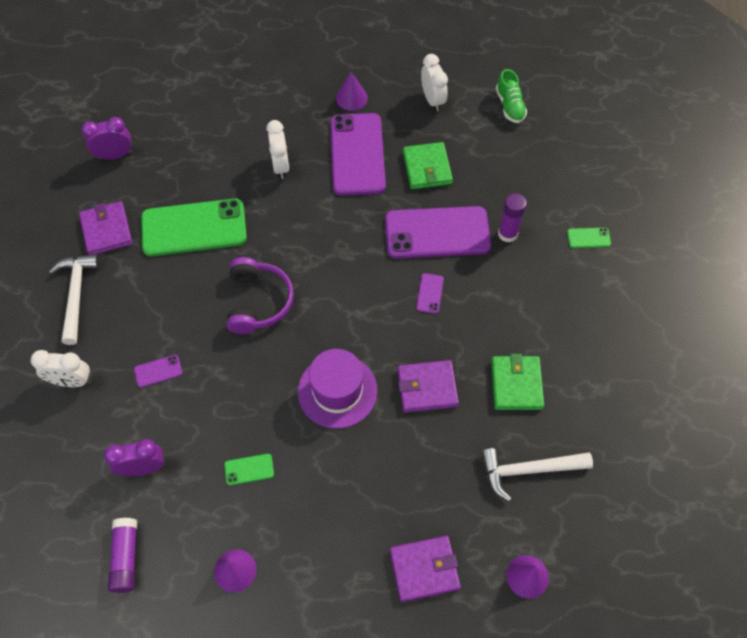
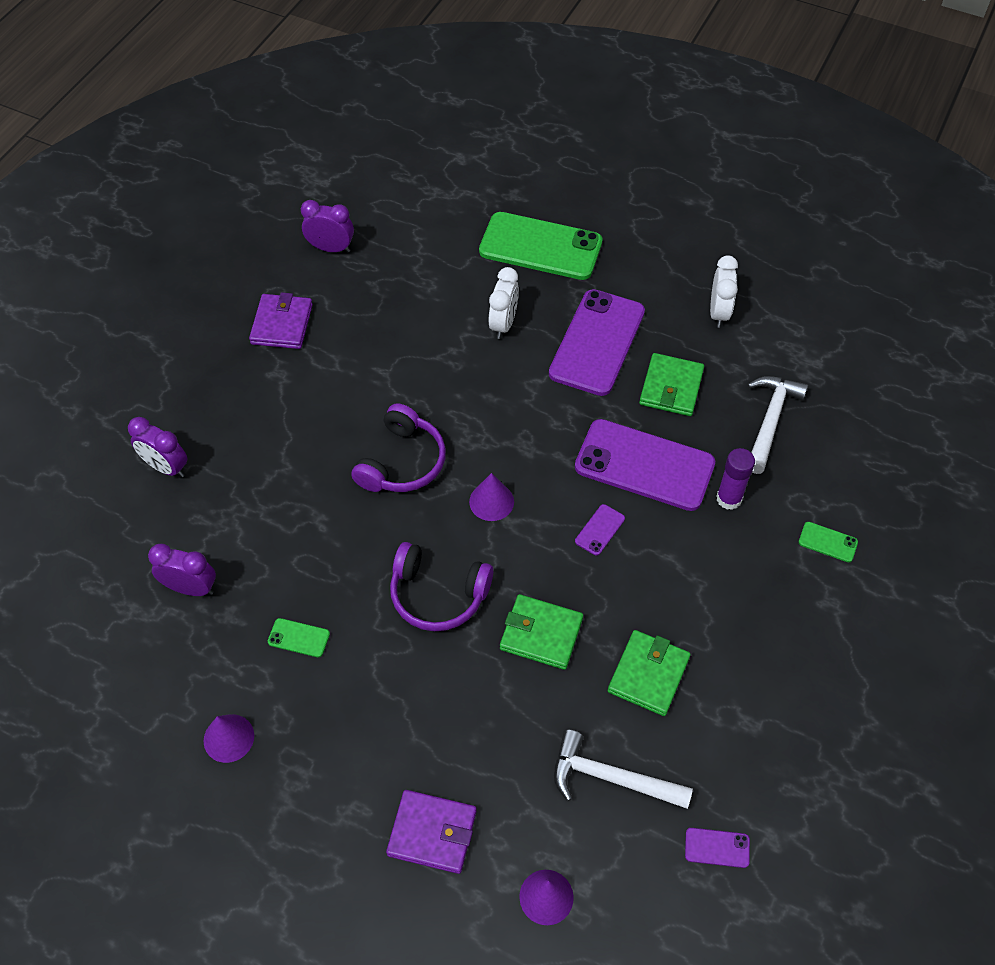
camera: 25 degrees right, 5 degrees down
(71, 381) = (166, 467): white clock -> purple clock
(76, 294) = (217, 379): white hammer -> white hammer (770, 420)
(126, 557) = (126, 673): purple glue stick -> none
(158, 371) = (258, 493): purple phone -> purple phone (717, 848)
(194, 228) = (374, 356): green phone -> green phone (540, 247)
(337, 391) = (438, 595): purple hat -> purple headphones
(351, 98) = (623, 277): purple cone -> purple cone (491, 501)
(427, 388) = (541, 634): purple wallet -> green wallet
(509, 106) = (810, 352): green shoe -> none

